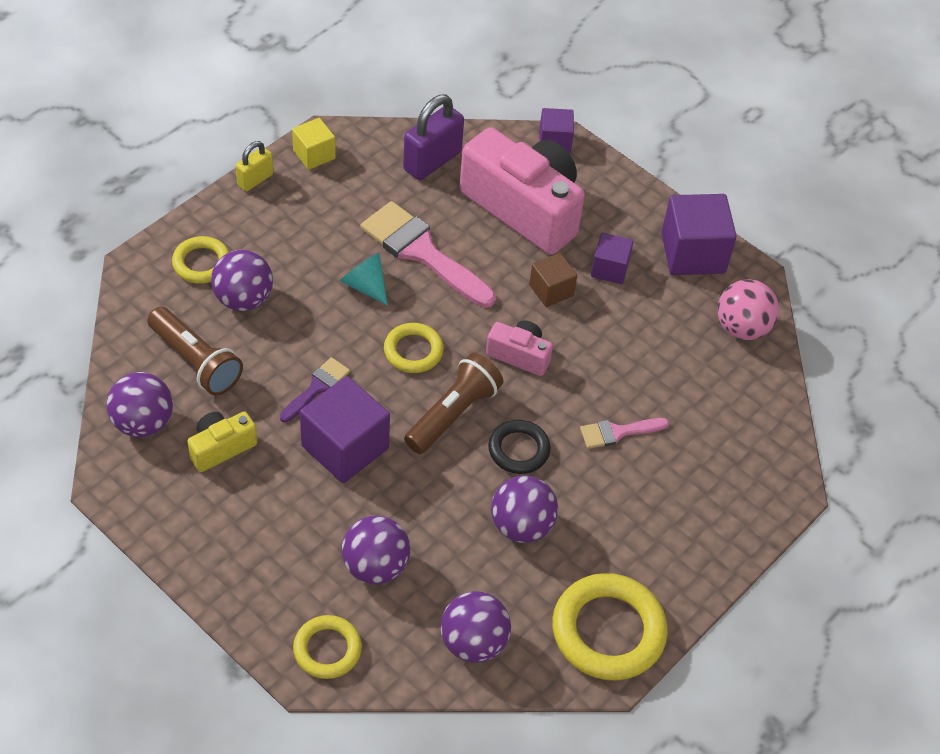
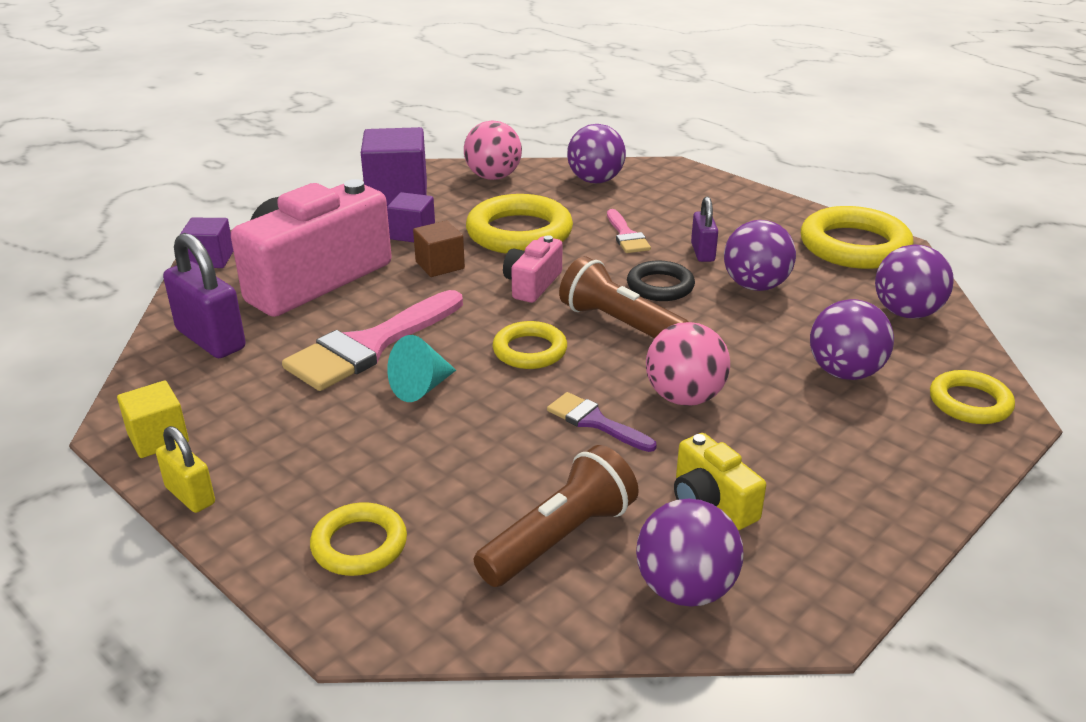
camera: 85 degrees left, 20 degrees down
(243, 299) = (438, 495): purple ball -> purple ball (595, 180)
(345, 447) = (684, 397): purple cube -> pink ball
(586, 492) = (702, 252): none -> purple padlock
(617, 347) = (519, 233): none -> yellow ring

